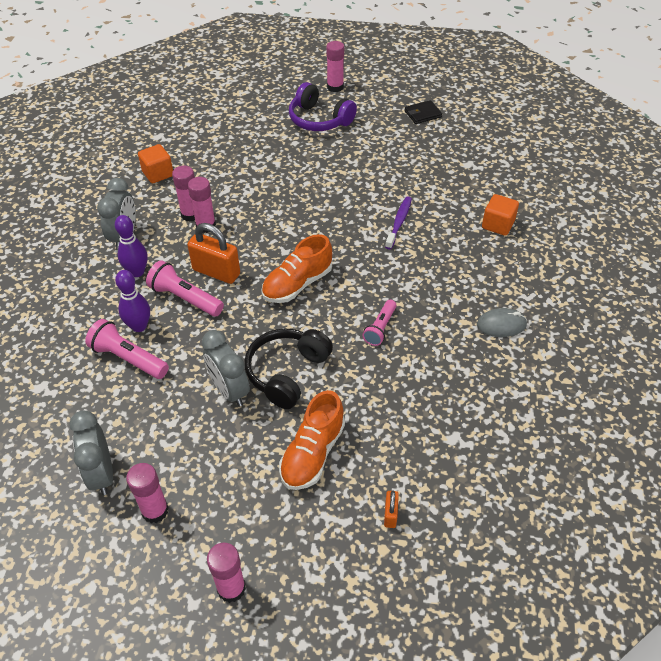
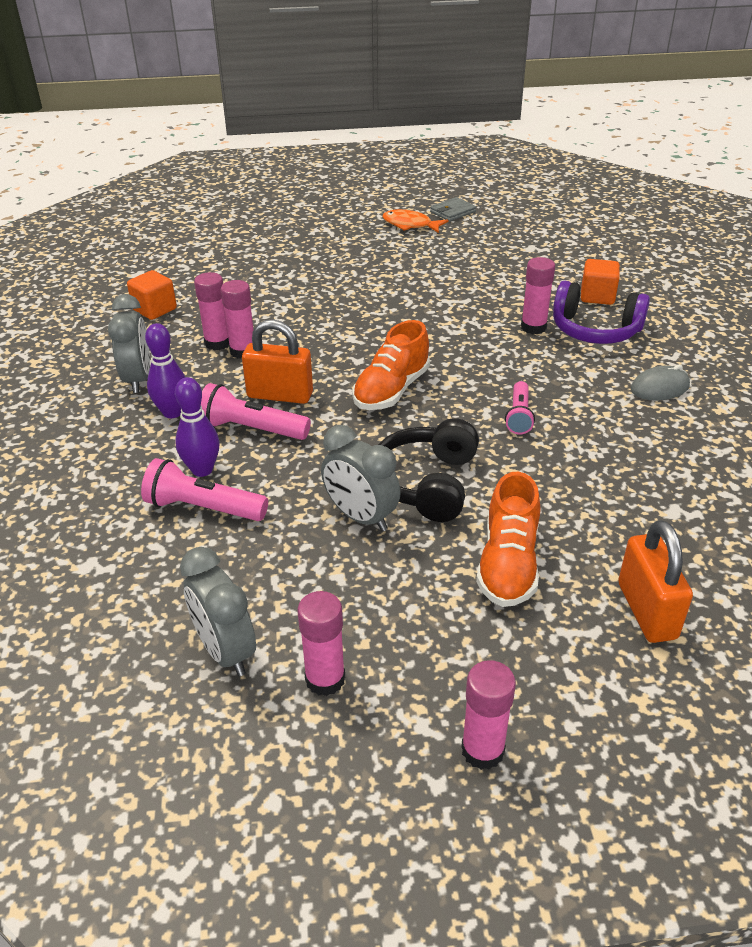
camera: 15 degrees left, 10 degrees down
(319, 120) = (334, 232): purple headphones -> purple headphones (595, 330)
(335, 87) = (337, 201): pink glue stick -> pink glue stick (533, 327)
(382, 122) = (410, 225): none -> orange fish
(390, 514) = (647, 611): orange padlock -> orange padlock, size x2.07
(399, 222) = (482, 311): purple toothbrush -> none
(422, 114) = (452, 212): black wallet -> grey wallet

